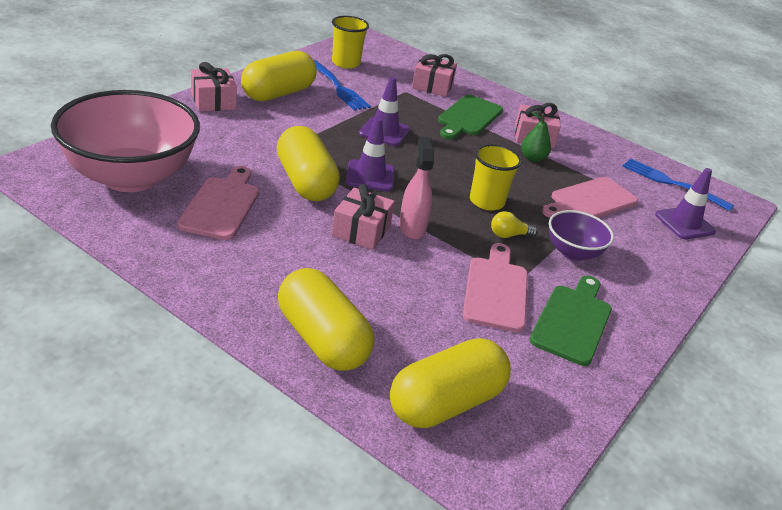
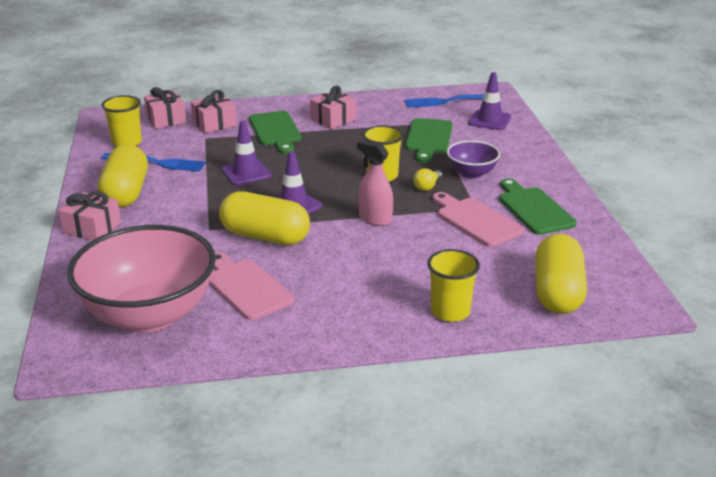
camera: 40 degrees left, 5 degrees down
(322, 339) = (450, 311): yellow capsule -> yellow cup
(361, 231) = (353, 240): pink gift -> pink gift (166, 119)
(532, 158) = (357, 133): green pear -> none
(590, 201) = (428, 138): pink cutting board -> green cutting board

